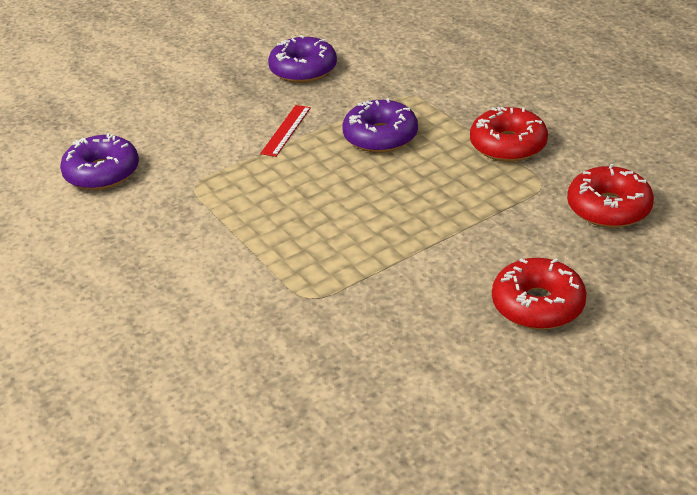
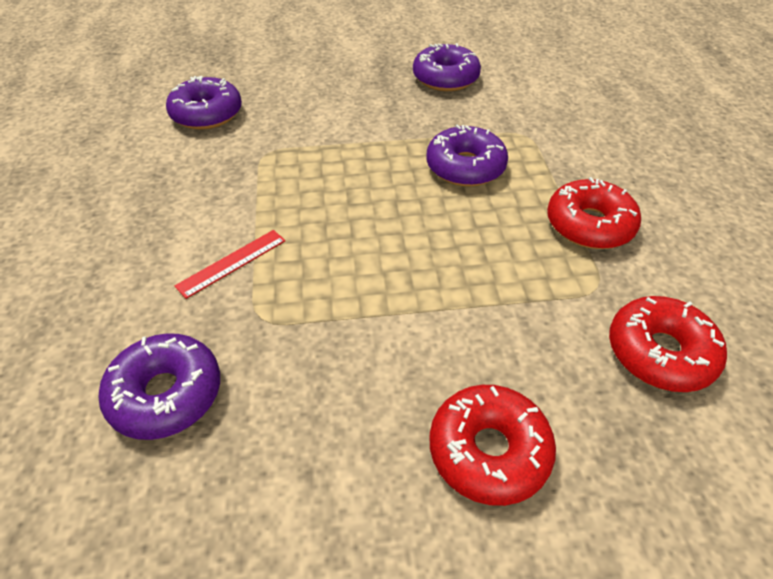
camera: 25 degrees right, 10 degrees up
(283, 369) = (166, 394): none -> purple donut
(286, 130) = (385, 129): red ruler -> red ruler (232, 263)

